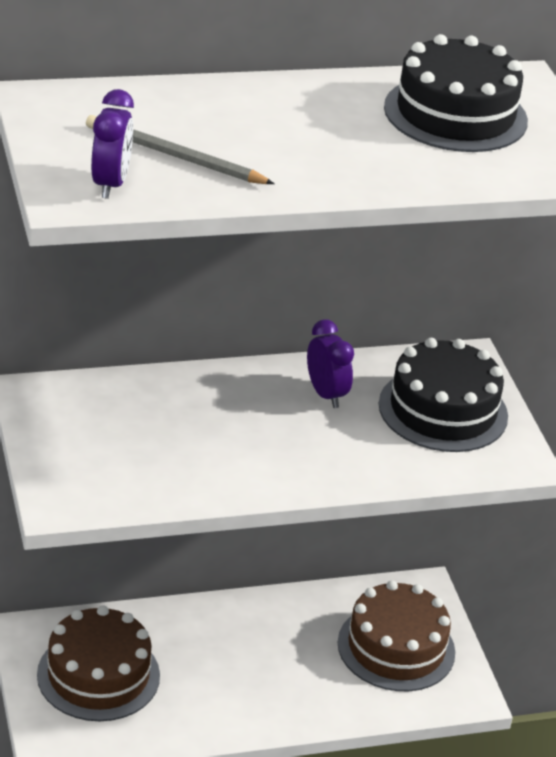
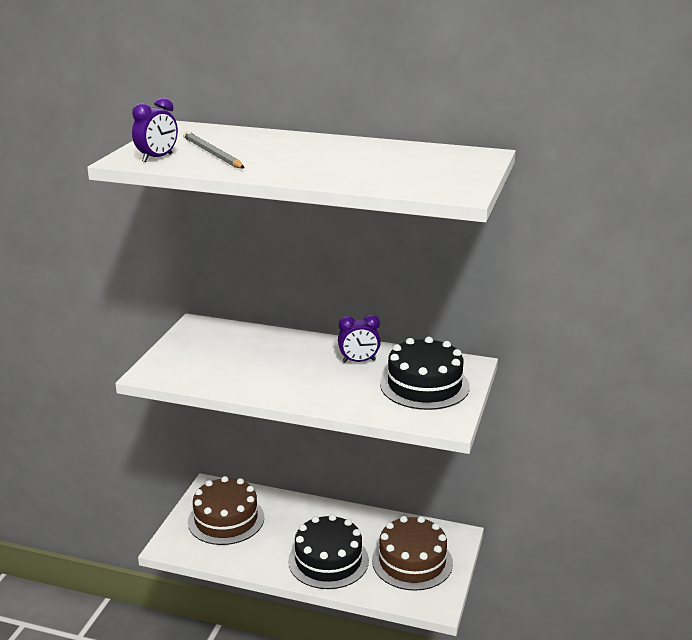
camera: 35 degrees right, 10 degrees down
(326, 394) = (359, 361): purple clock -> purple clock turned 75 degrees clockwise
(455, 114) = (413, 161): black cake -> black cake (328, 560)

